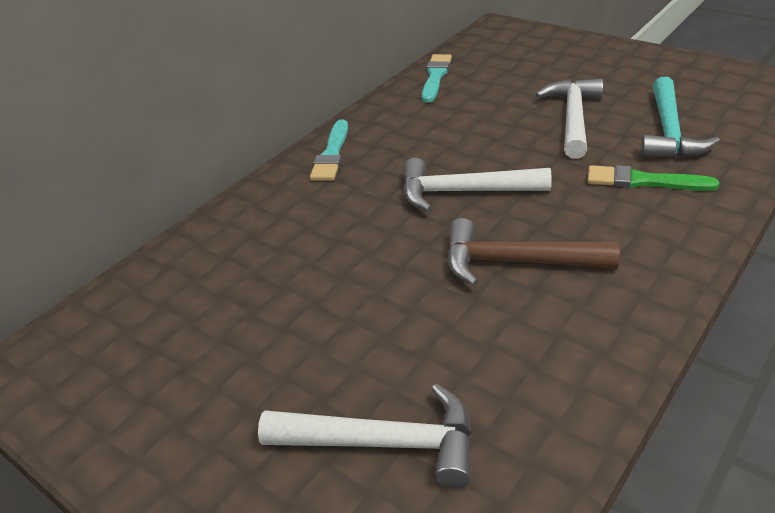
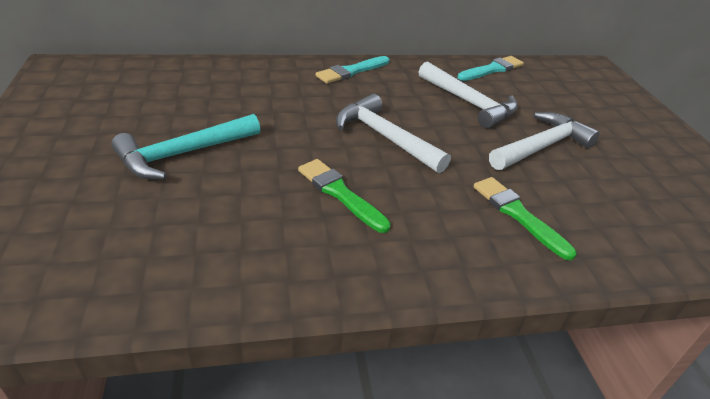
camera: 35 degrees right, 0 degrees up
(383, 442) = (106, 216): white hammer -> white hammer (468, 102)
(516, 262) = (340, 193): brown hammer -> green brush
(669, 131) = (603, 201): turquoise hammer -> turquoise hammer (184, 154)

